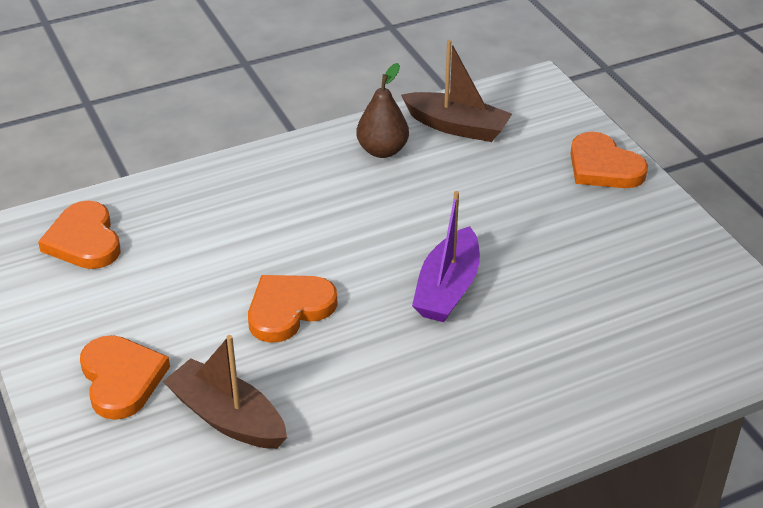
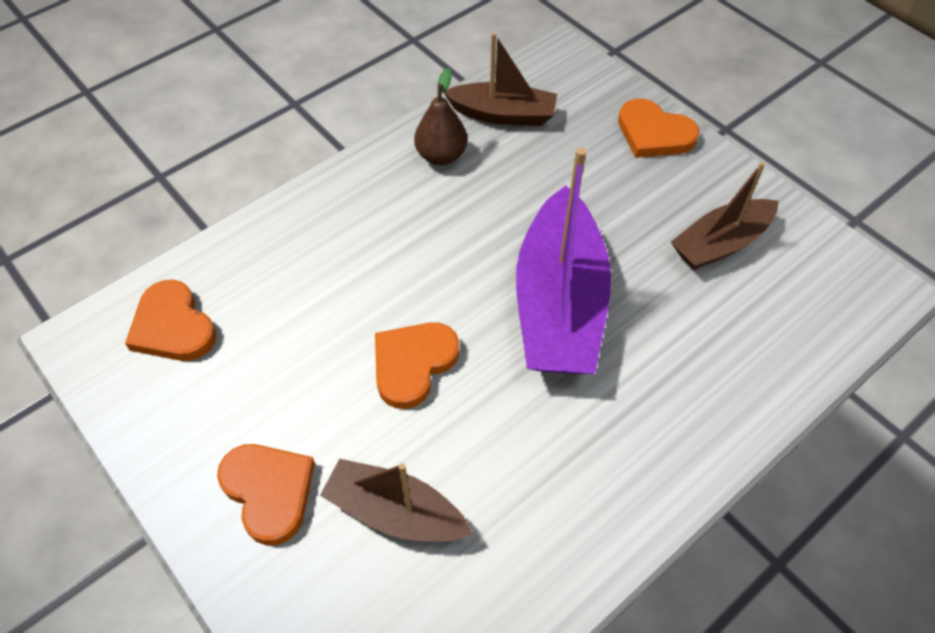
camera: 15 degrees left, 15 degrees up
(447, 288) = (559, 304): purple boat -> purple boat, size x1.69
(631, 269) = (720, 243): none -> brown boat

